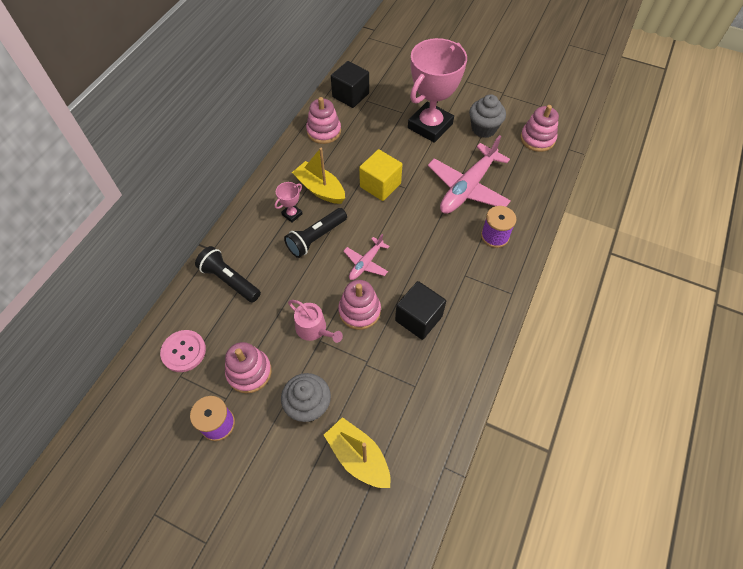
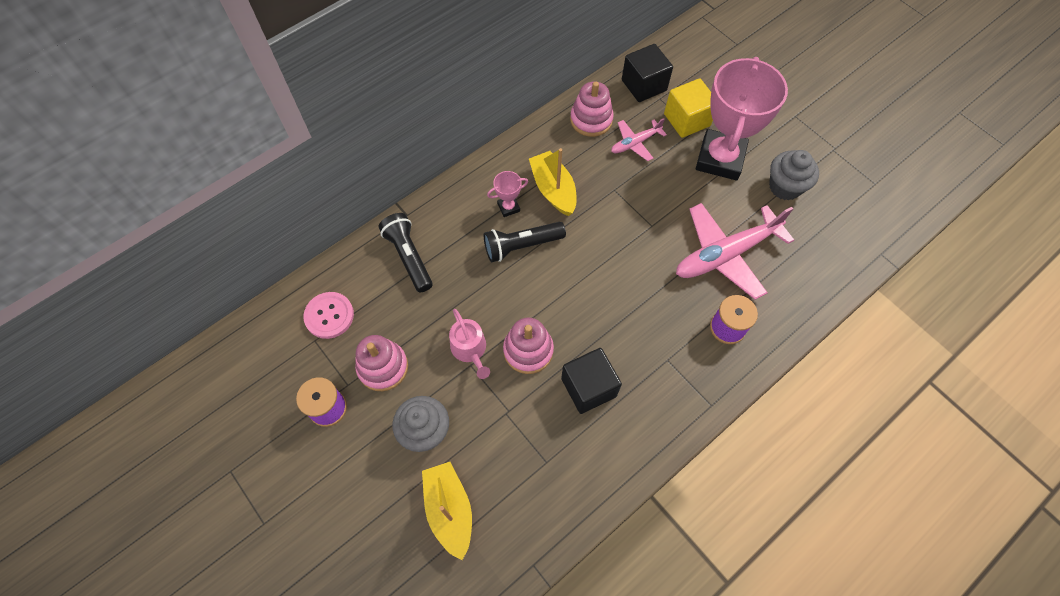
camera: 25 degrees right, 5 degrees up
(366, 263) = (562, 298): pink plane -> pink plane (635, 143)
(380, 185) = (623, 211): yellow cube -> yellow cube (687, 120)
(430, 126) = (720, 159): pink trophy -> pink trophy turned 45 degrees counterclockwise
(537, 139) = (847, 225): pink stacking toy -> none

